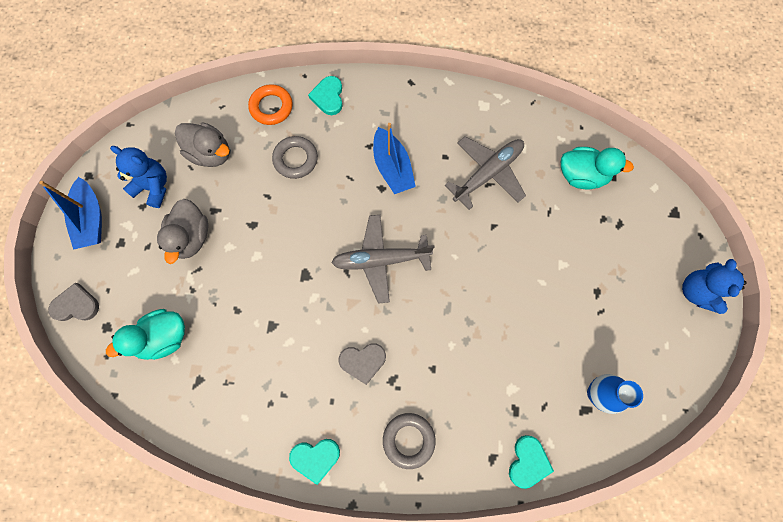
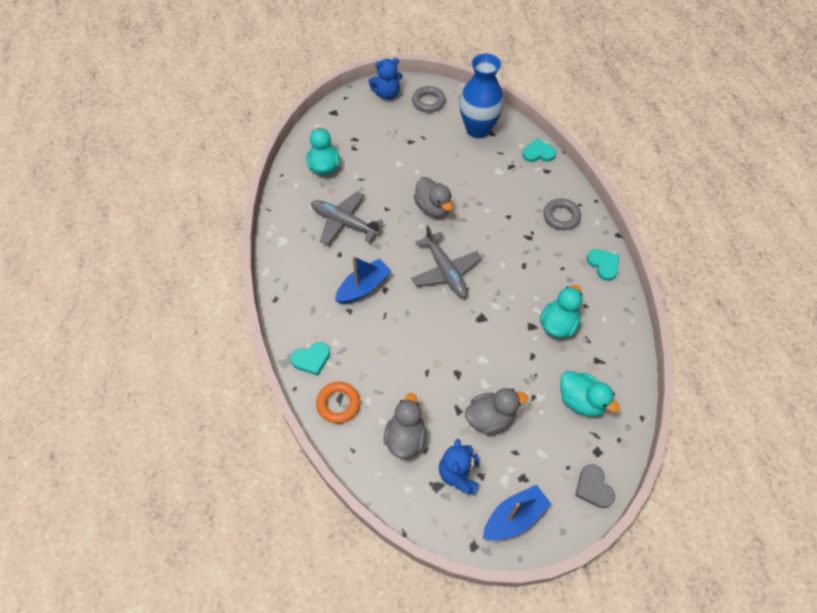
camera: 110 degrees left, 15 degrees down
(260, 358) = (558, 324): none -> turquoise duck
(295, 159) = (383, 363): grey ring -> grey ring (428, 102)
(363, 361) = (525, 258): grey heart -> none
(477, 280) = (433, 208): none -> grey duck
(597, 393) = (478, 129): blue vase -> blue vase, size x1.75

